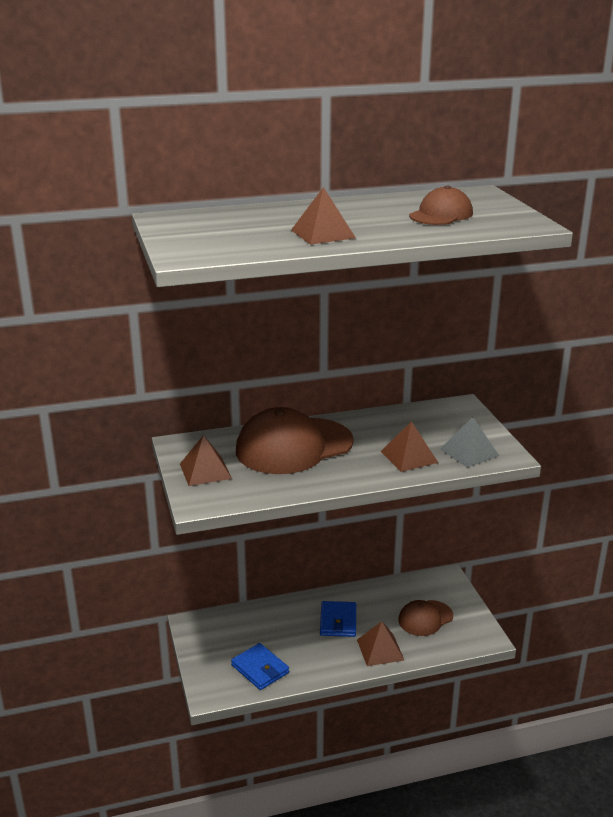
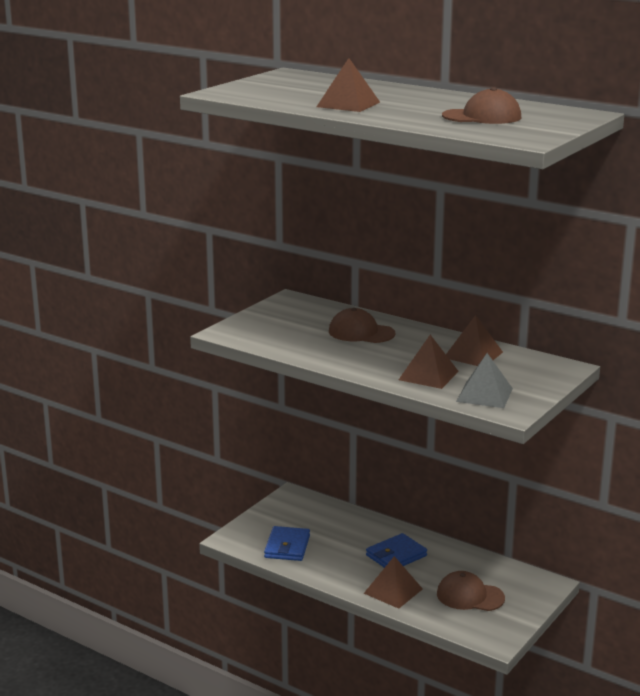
camera: 50 degrees right, 5 degrees down
(205, 471) = (270, 319): brown pyramid -> brown pyramid (473, 355)
(293, 446) = (361, 332): brown cap -> brown cap, size x0.54

